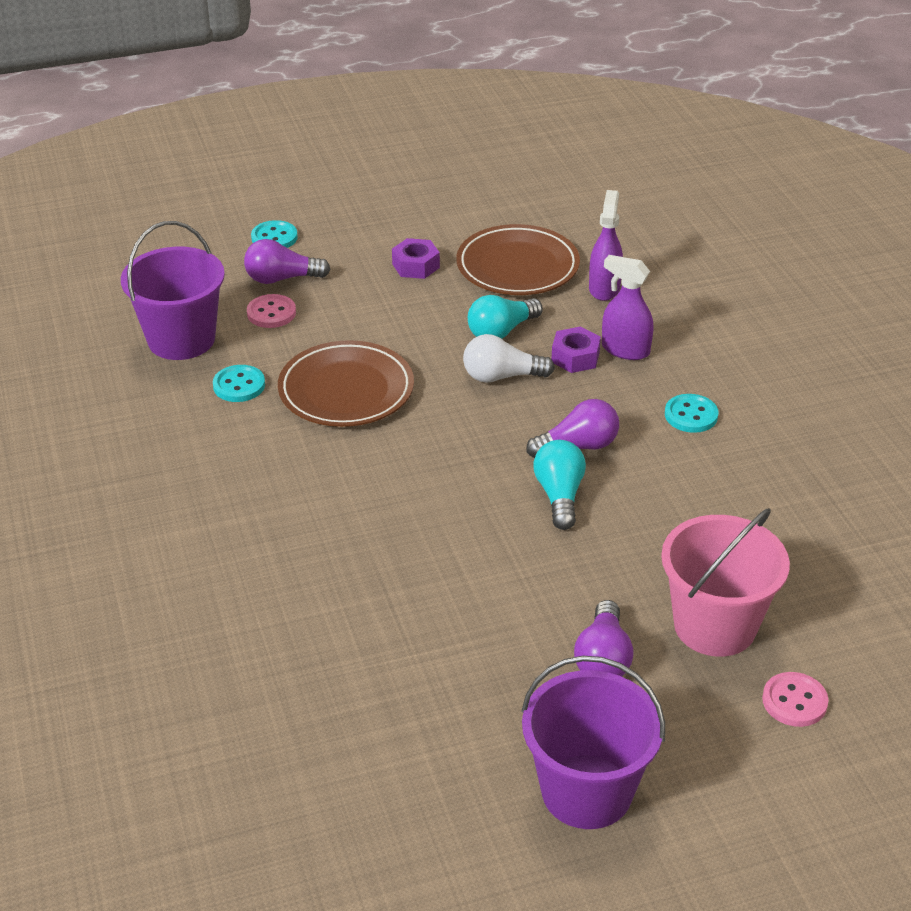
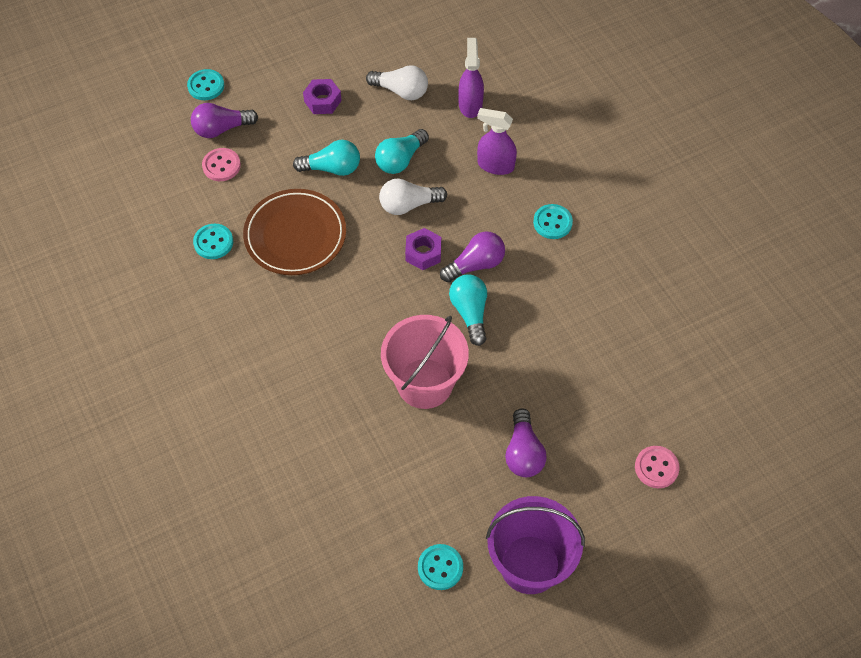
camera: 10 degrees left, 20 degrees up
(181, 339) = (158, 202): purple bucket -> none
(411, 330) = (332, 168): none -> turquoise light bulb
(454, 777) = (440, 567): none -> turquoise button
(517, 266) = (401, 91): brown plate -> white light bulb
(575, 357) = (460, 178): purple nut -> purple nut (423, 253)
(714, 626) = (595, 412): pink bucket -> pink bucket (424, 383)

